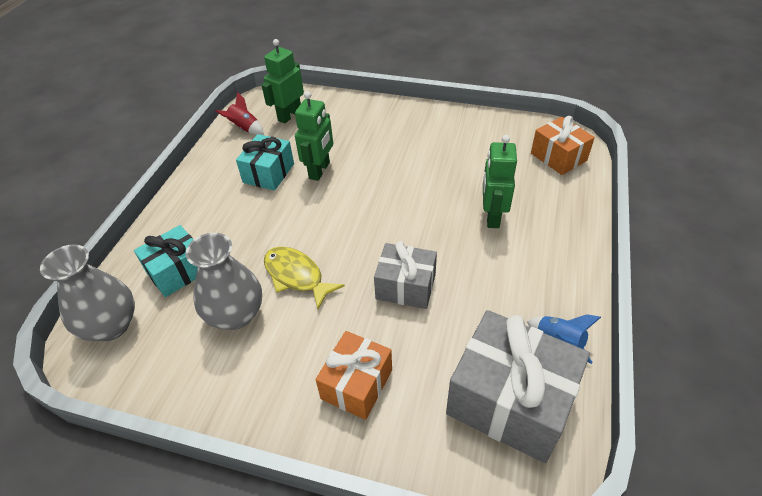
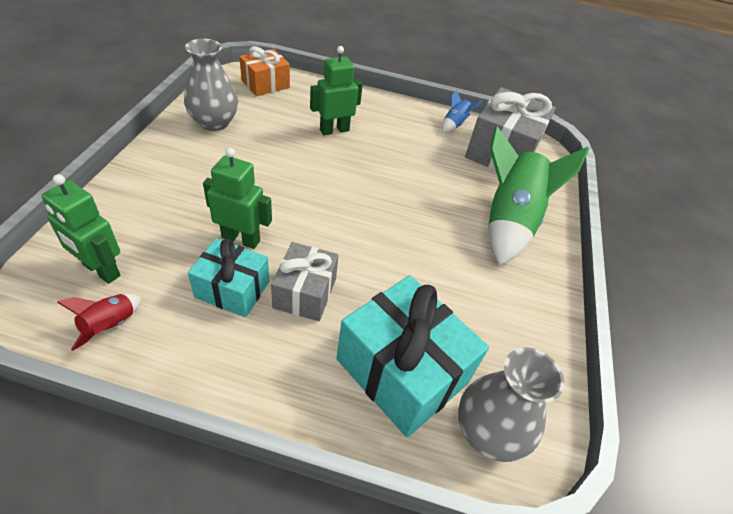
camera: 100 degrees left, 0 degrees up
(178, 271) = (402, 371): turquoise gift -> turquoise gift, size x1.66
(235, 314) = (456, 306): grey vase -> grey vase (214, 122)
(296, 276) = (404, 259): yellow fish -> none
(357, 384) = (509, 222): orange gift -> green rocket
(405, 286) = (413, 187): grey gift -> grey gift (305, 293)
(492, 216) = (334, 130): green robot -> green robot turned 150 degrees clockwise

